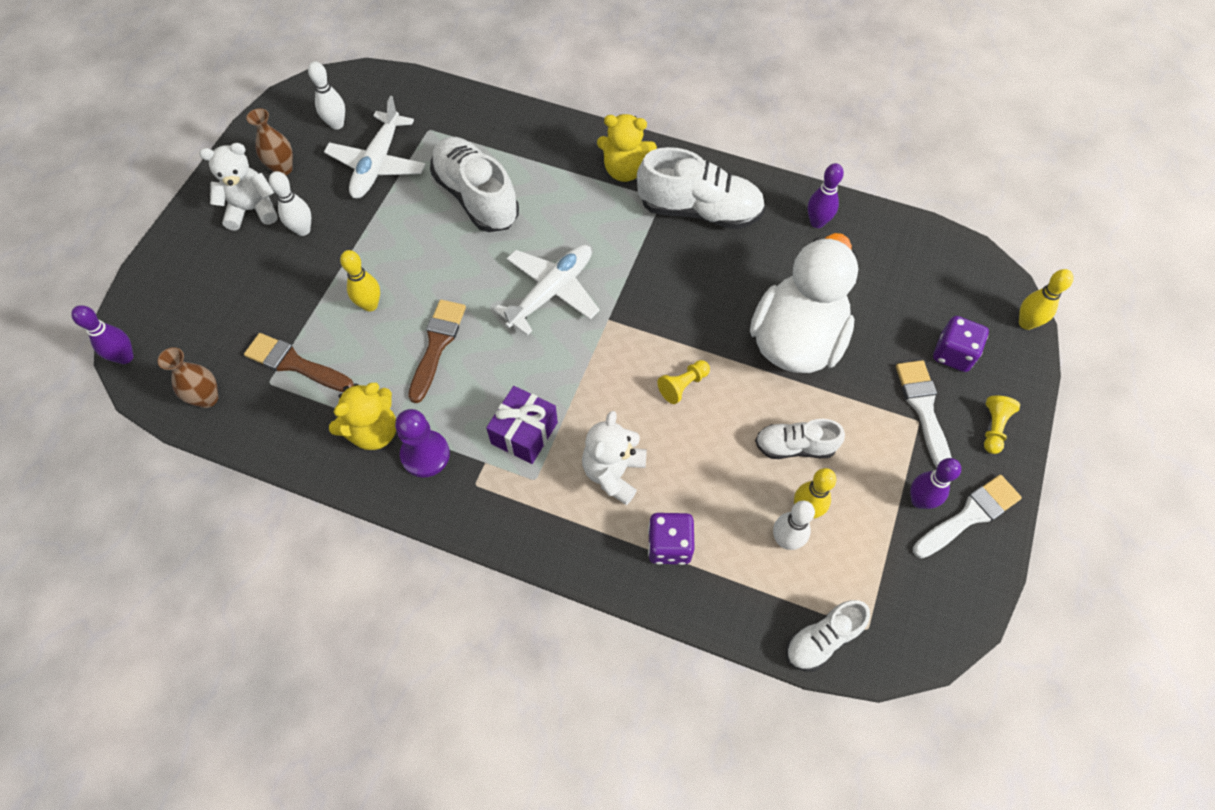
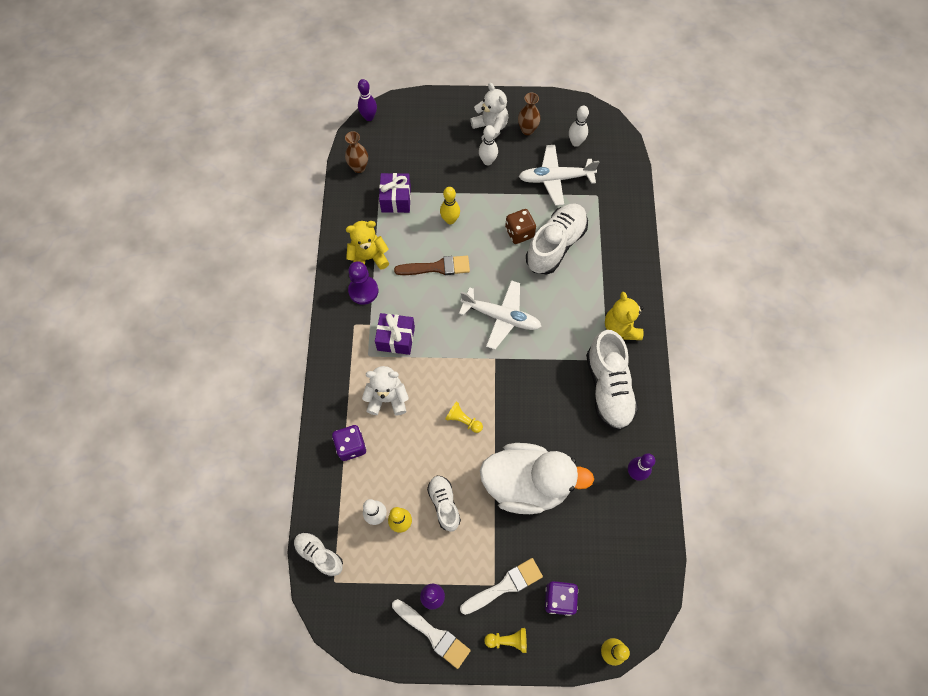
camera: 70 degrees right, 5 degrees up
(295, 364) = (396, 199): brown brush -> purple gift
(373, 431) = (368, 258): yellow teddy bear -> yellow teddy bear turned 135 degrees clockwise
(436, 230) = (519, 233): none -> brown dice

